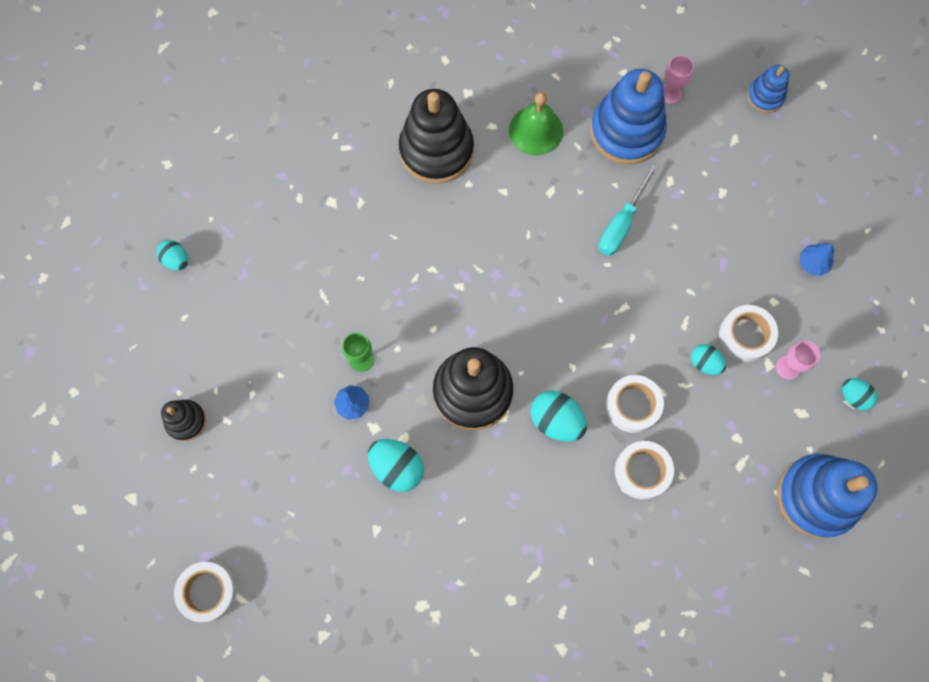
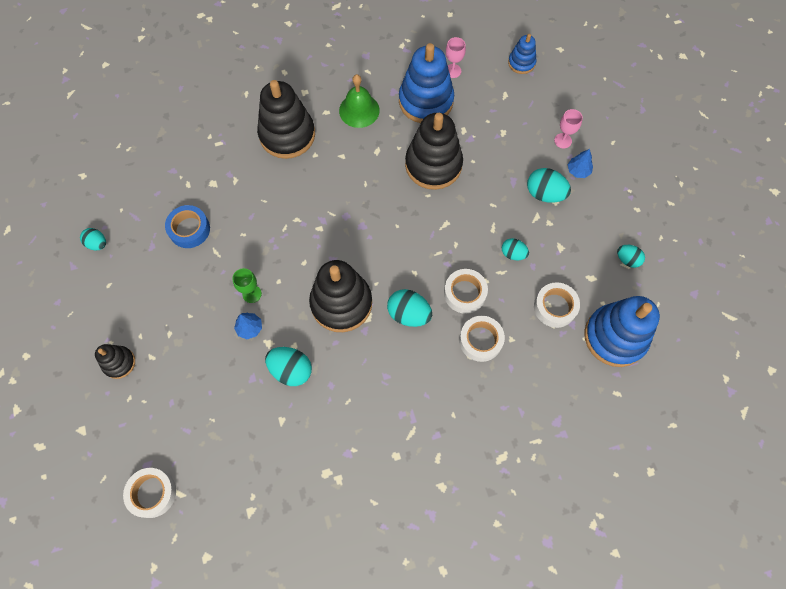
camera: 10 degrees left, 5 degrees down
(294, 260) = (189, 229): none -> blue tape
(621, 223) = (433, 165): turquoise screwdriver -> black stacking toy
(745, 335) = (539, 229): white tape -> white tape (555, 307)
(762, 288) = (544, 194): none -> turquoise egg
(788, 367) = (575, 247): pink goblet -> pink goblet (563, 140)

